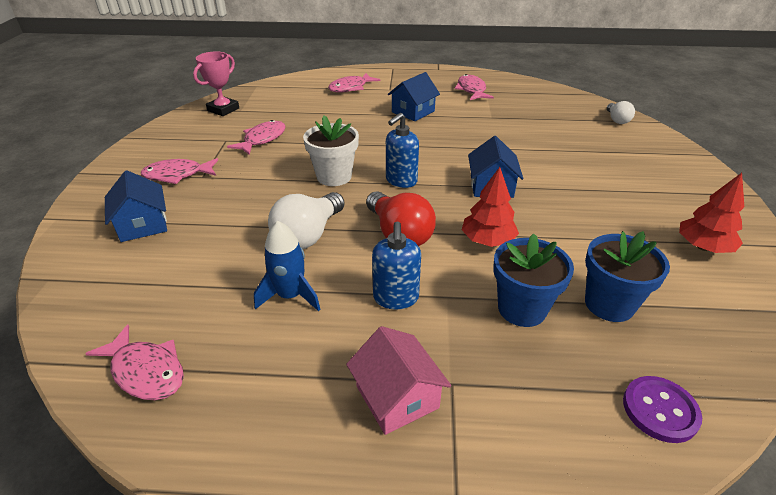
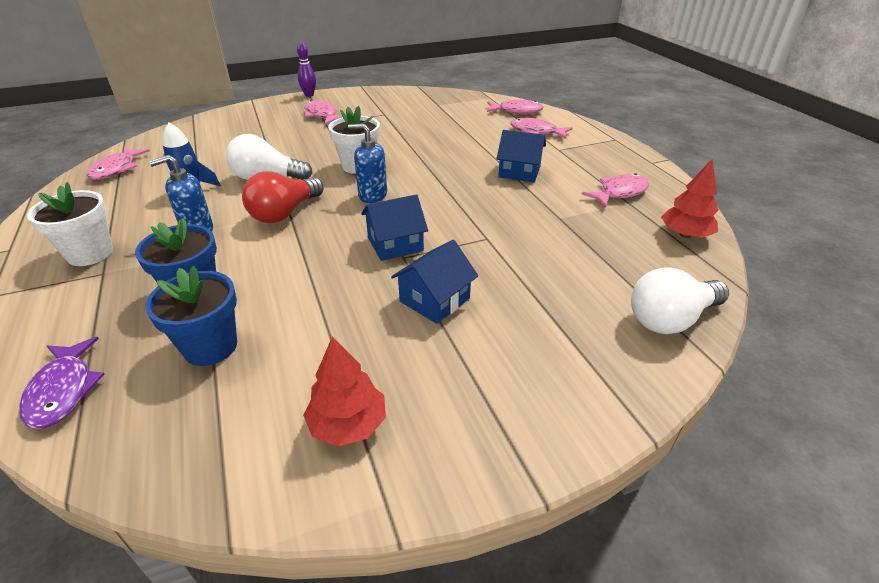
camera: 65 degrees right, 0 degrees up
(99, 173) = (309, 95): none -> purple bowling pin
(143, 224) = (256, 124): blue house -> blue house (434, 300)
(223, 109) = (433, 99): pink trophy -> none
(262, 139) = (397, 125): pink fish -> pink fish (517, 111)
(397, 397) = (90, 253): pink house -> white flower pot
(488, 240) = (293, 258): red tree -> red tree (685, 234)
(617, 120) = (670, 319): white light bulb -> white light bulb, size x1.75
(660, 410) = (63, 390): purple button -> purple fish

